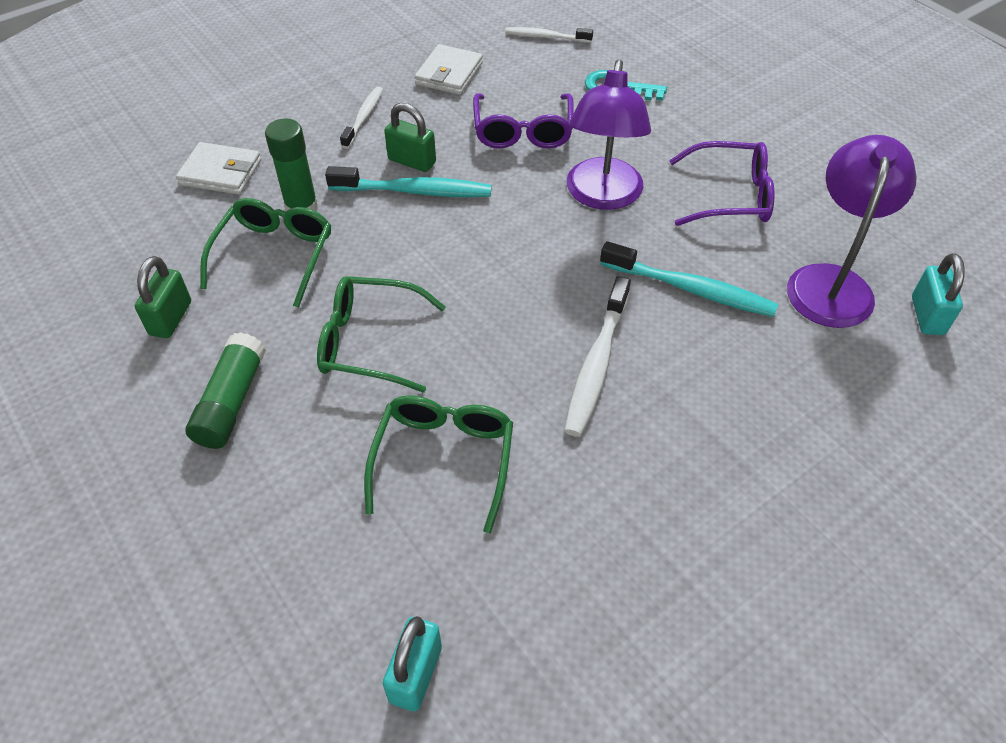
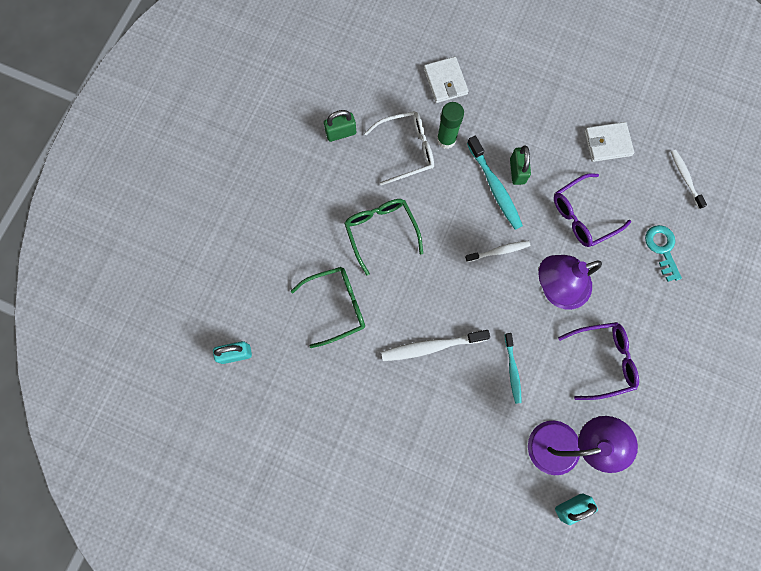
camera: 60 degrees right, 25 degrees up
(231, 402) = (313, 194): green glue stick -> none
(274, 255) = (406, 150): green glasses -> white glasses
(364, 117) = (536, 122): white toothbrush -> white toothbrush (499, 251)
(691, 289) = (512, 370): turquoise toothbrush -> turquoise toothbrush, size x0.64
(730, 196) = (602, 360): purple glasses -> purple glasses turned 75 degrees counterclockwise

